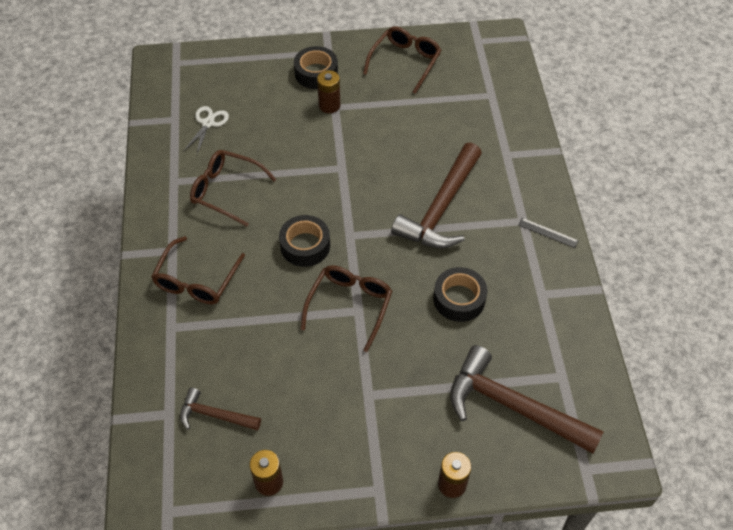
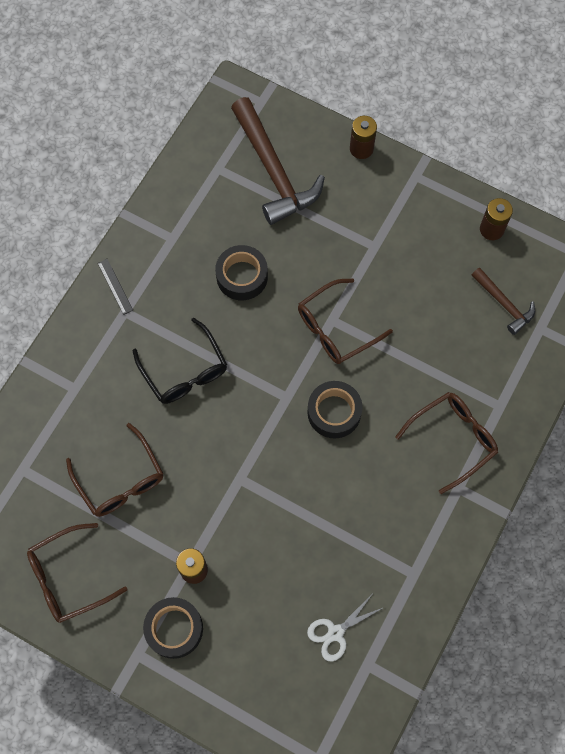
camera: 145 degrees left, 15 degrees up
(226, 191) = (369, 525): brown glasses -> brown glasses (120, 480)
(441, 208) = (184, 371): brown hammer -> black glasses

